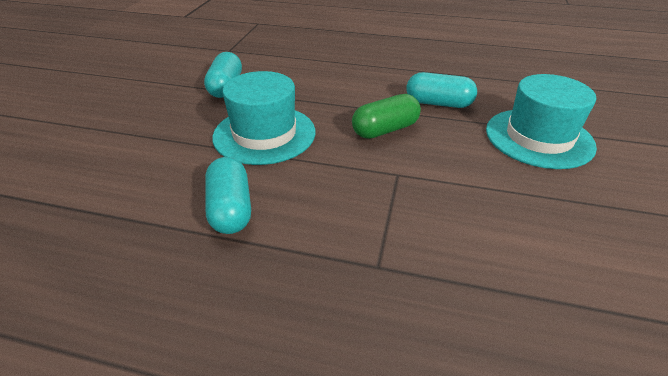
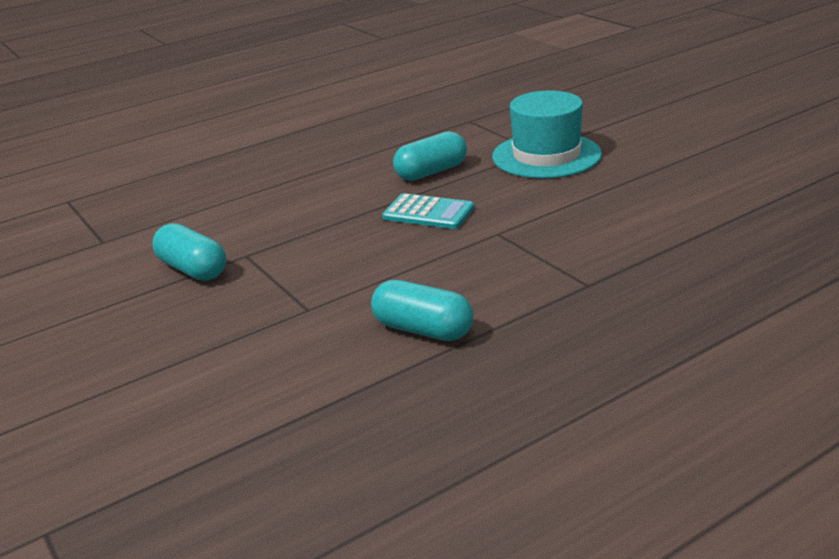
camera: 45 degrees left, 10 degrees down
(264, 134) = (331, 275): turquoise hat -> none
(385, 130) = (428, 213): green capsule -> turquoise calculator

